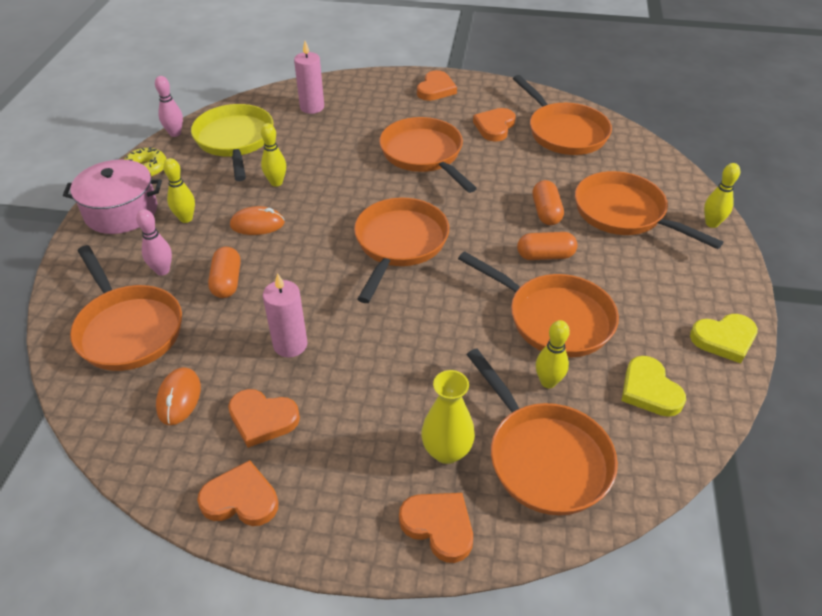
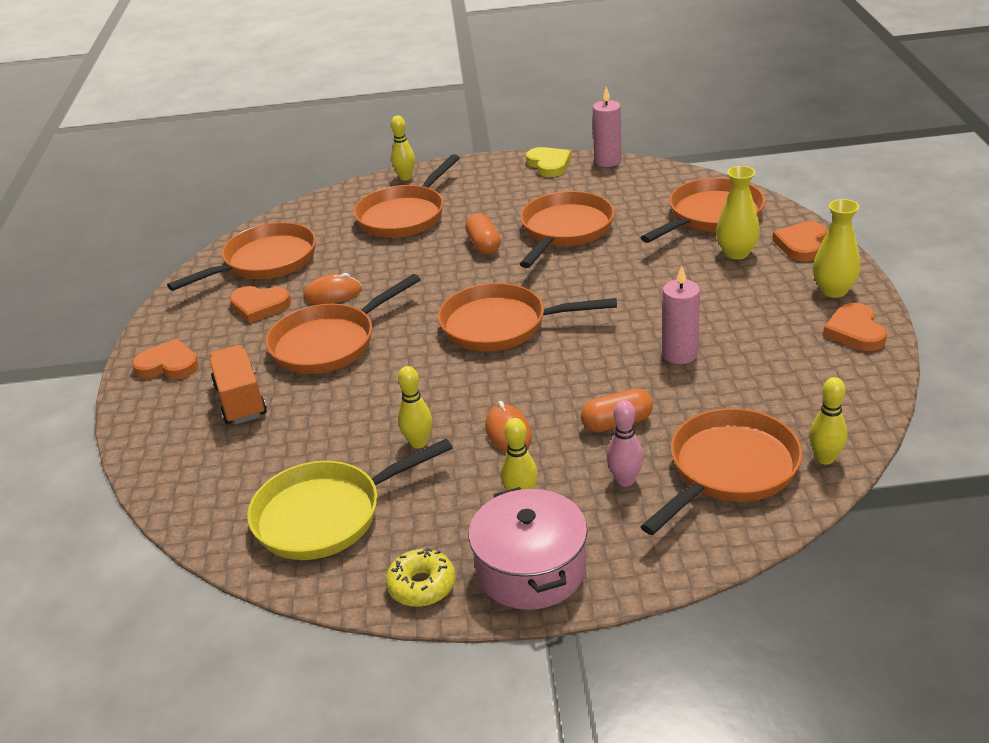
camera: 100 degrees left, 10 degrees down
(175, 133) = (317, 592): pink bowling pin -> none
(179, 398) = (788, 399): orange mouse -> orange mouse (333, 294)
(262, 419) = (773, 344): orange heart -> none
(312, 107) = (223, 464): pink candle -> pink candle (607, 161)
(325, 514) = (833, 290): none -> yellow vase
(375, 115) = (241, 401): none -> orange truck
(546, 212) = (416, 253): orange capsule -> none
(548, 382) = (638, 224): yellow bowling pin -> yellow bowling pin (825, 458)
(649, 390) = (619, 186): yellow heart -> none

